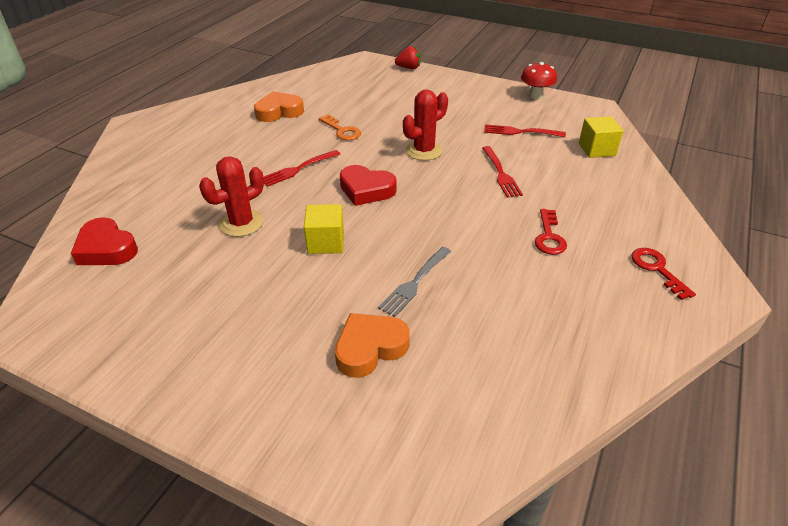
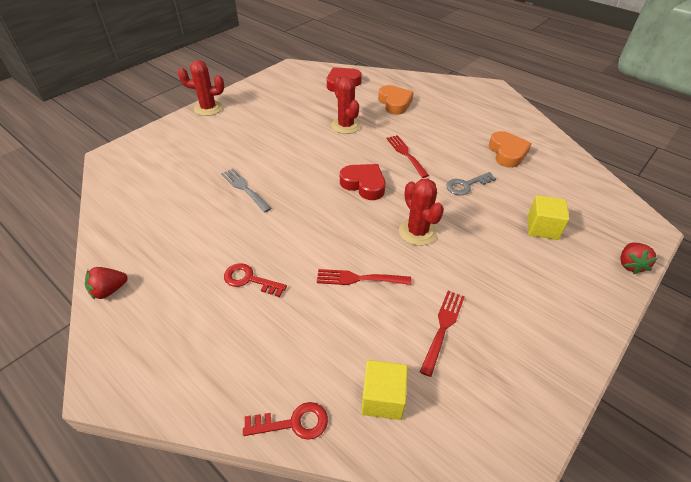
camera: 105 degrees right, 5 degrees up
(200, 408) = (208, 108): none -> red cactus
(325, 242) = (308, 157): yellow cube -> yellow cube (542, 228)
(342, 131) = (466, 185): orange key -> grey key
(366, 190) = (364, 184): red heart -> red heart turned 90 degrees clockwise
(370, 348) = (204, 161): orange heart -> orange heart (395, 103)
(535, 96) = (549, 388): red mushroom -> none
(644, 341) = (109, 290): none -> red strawberry
(657, 269) = (164, 342): red key -> red key (293, 423)

